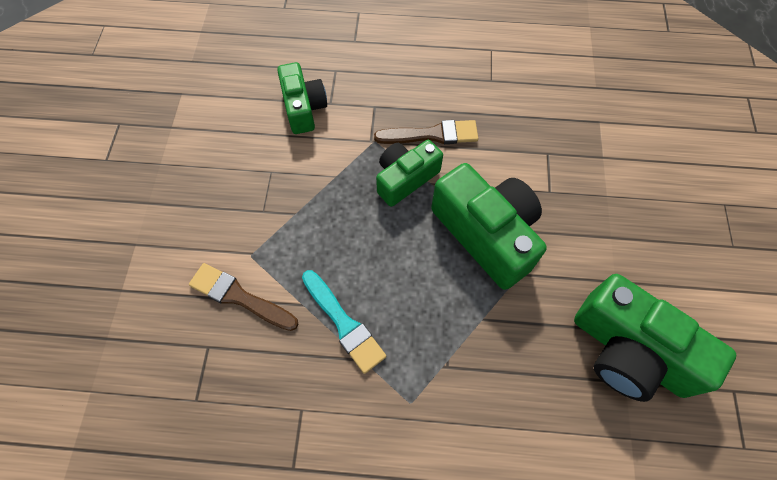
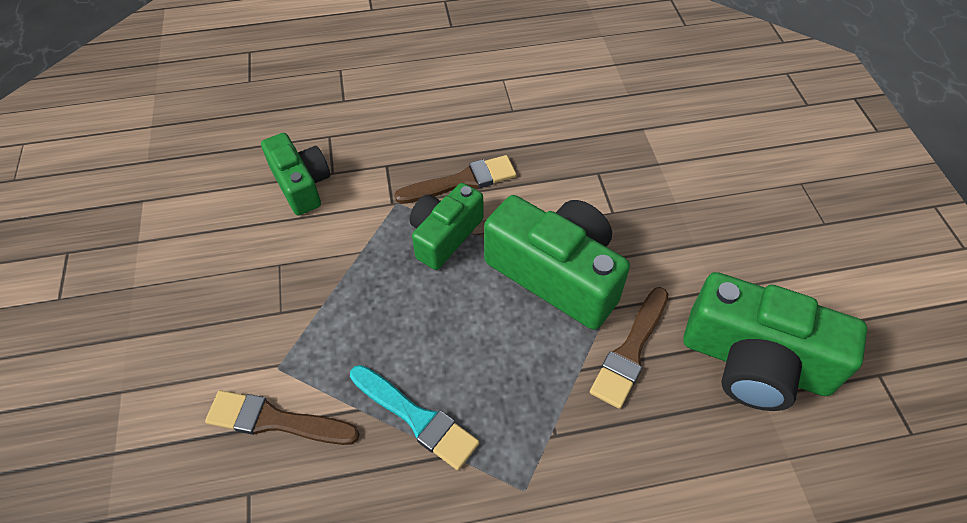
camera: 15 degrees left, 10 degrees down
(528, 314) = (630, 350): none -> brown brush

